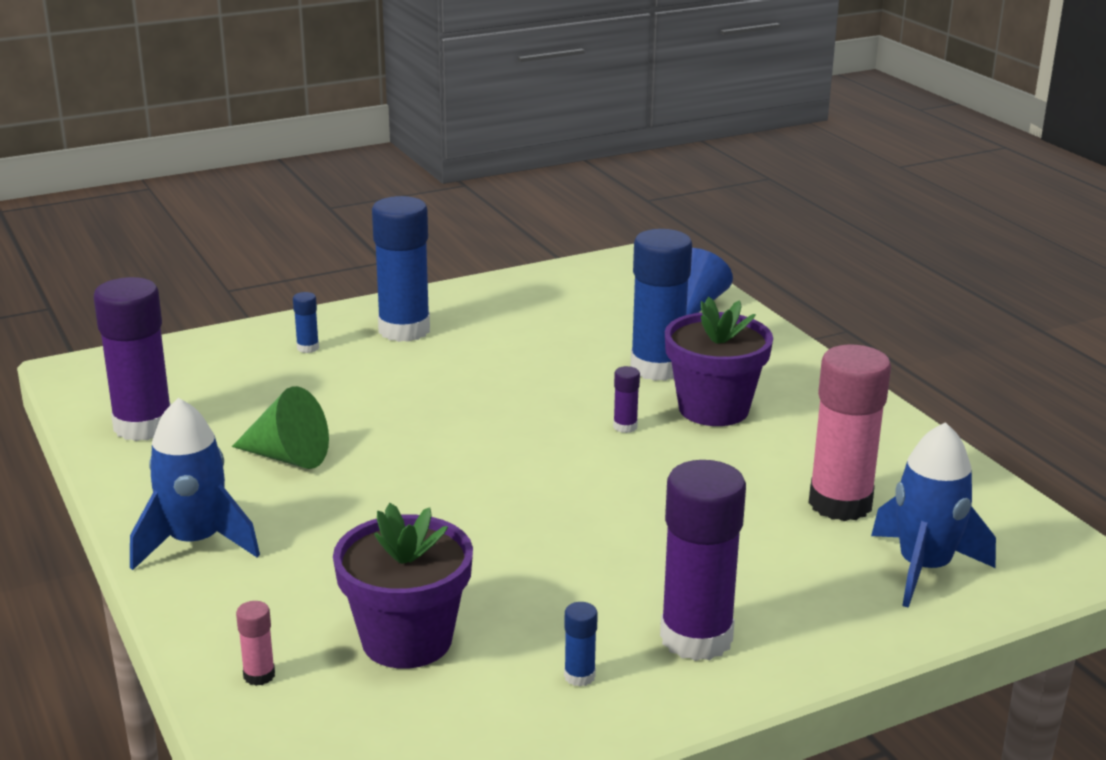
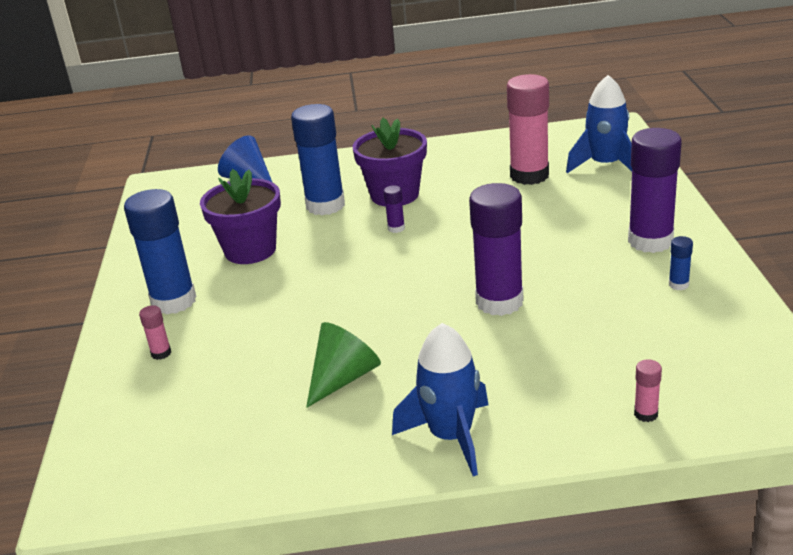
camera: 65 degrees left, 5 degrees up
(143, 426) = (232, 459): purple glue stick -> purple glue stick (499, 302)
(308, 348) = (161, 353): blue glue stick -> pink glue stick
(407, 640) = (621, 345): purple flower pot -> purple flower pot (250, 250)

